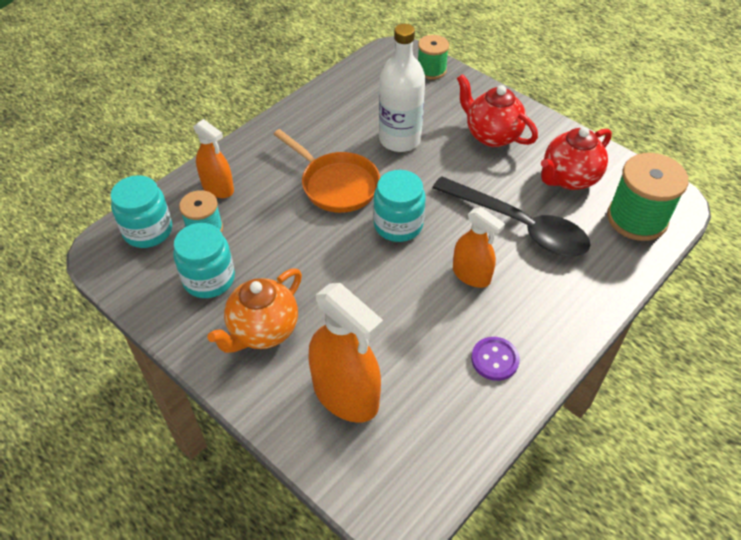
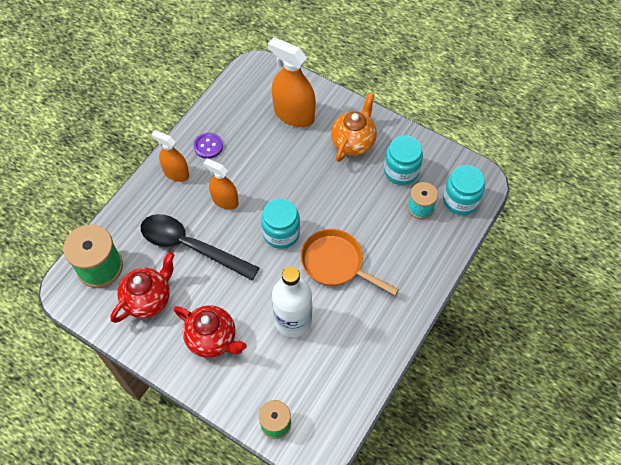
camera: 170 degrees right, 10 degrees up
(218, 188) = (427, 245): orange spray bottle -> orange spray bottle (176, 173)

